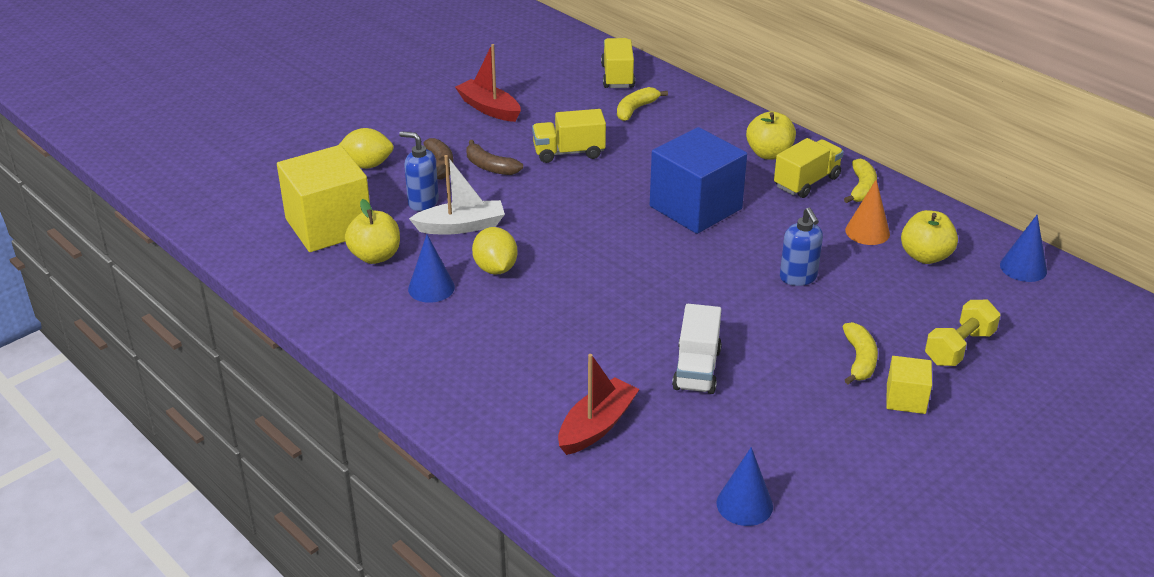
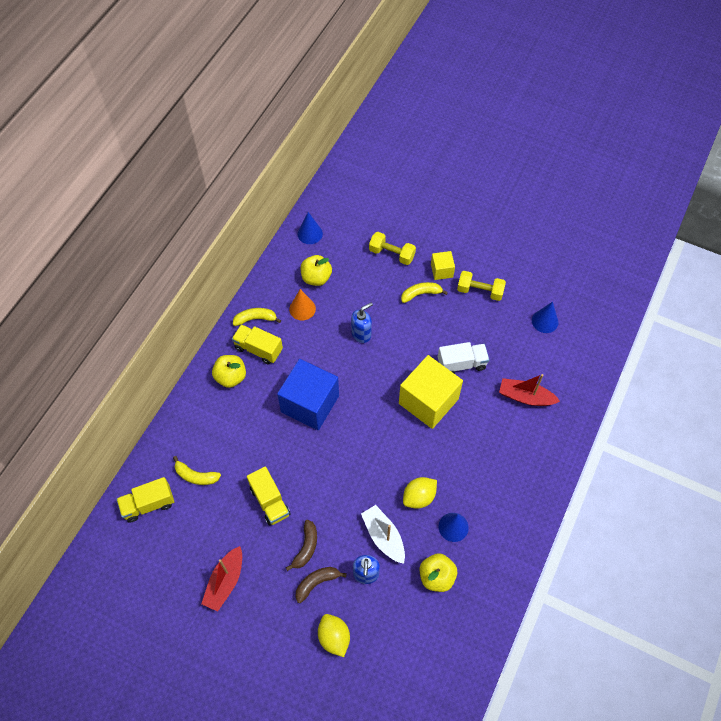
camera: 110 degrees left, 25 degrees up
(329, 226) = (417, 625): yellow cube -> yellow cube (428, 401)
(844, 435) = (480, 291): none -> yellow dumbbell

